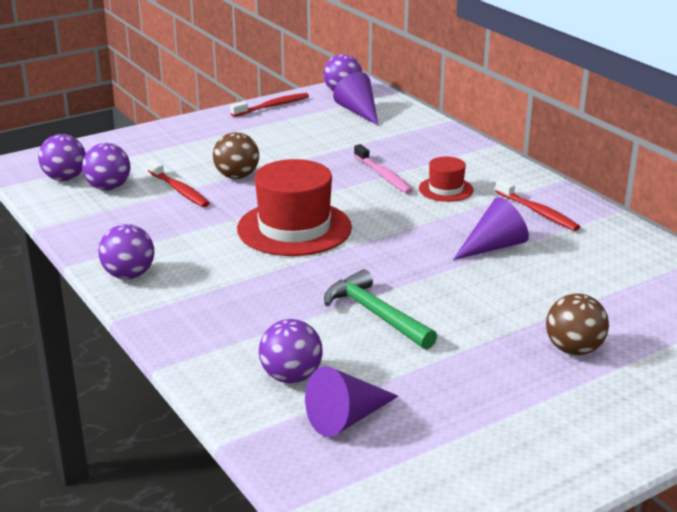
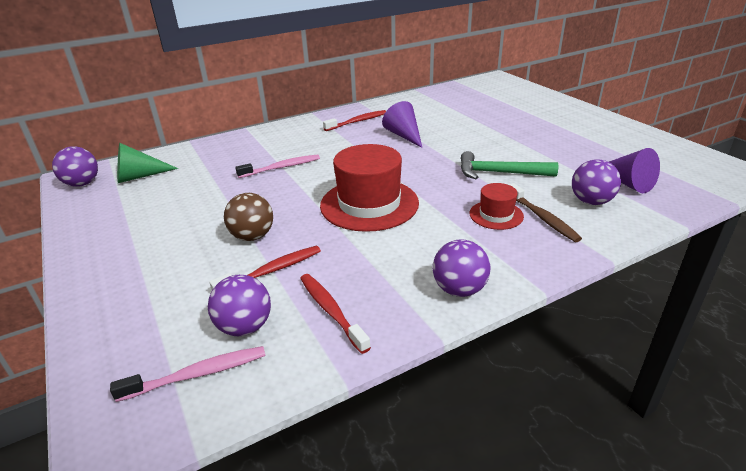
camera: 85 degrees left, 5 degrees up
(65, 178) = (197, 374): purple ball -> pink toothbrush
(253, 334) = (542, 218): none -> brown toothbrush
(272, 106) = (83, 221): red toothbrush -> red toothbrush (331, 311)
(358, 112) = (139, 176): purple cone -> green cone
(375, 314) = (499, 173): green hammer -> green hammer turned 45 degrees clockwise
(446, 189) = (315, 146): red hat -> red hat (496, 215)
(574, 349) = (521, 122): brown ball -> none

